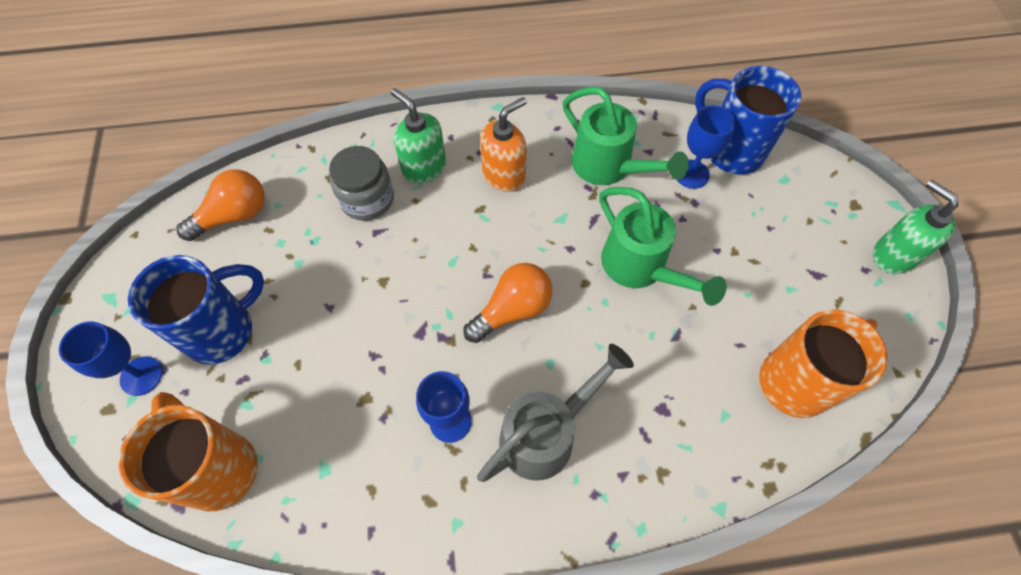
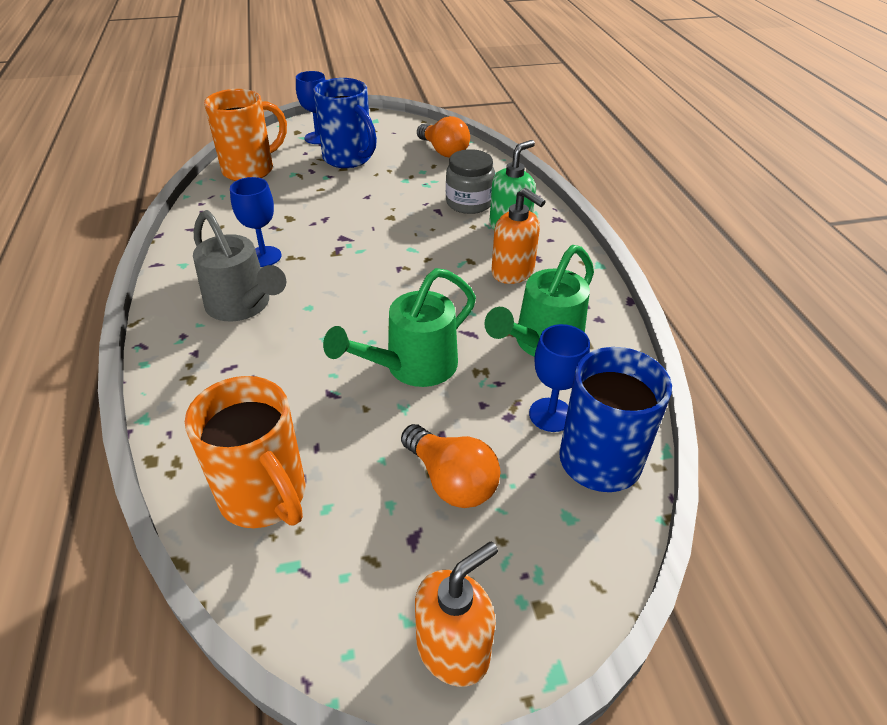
camera: 85 degrees right, 20 degrees down
(512, 310) = (363, 283): orange light bulb -> orange light bulb (451, 480)
(893, 255) = (453, 649): green soap dispenser -> orange soap dispenser

